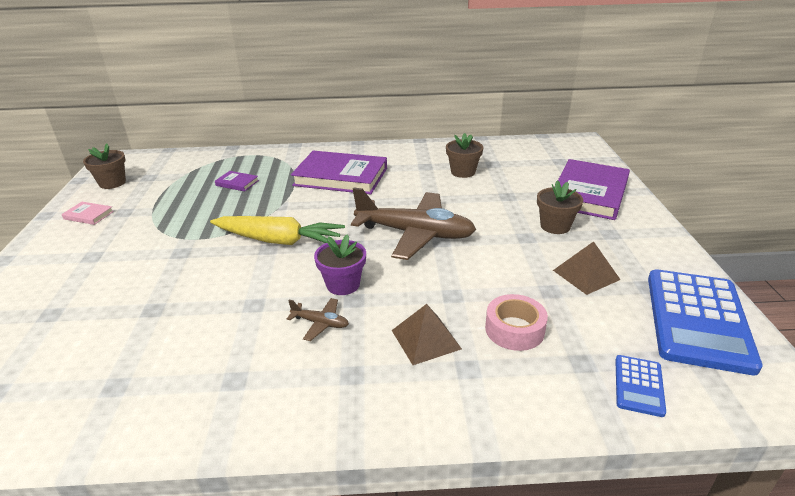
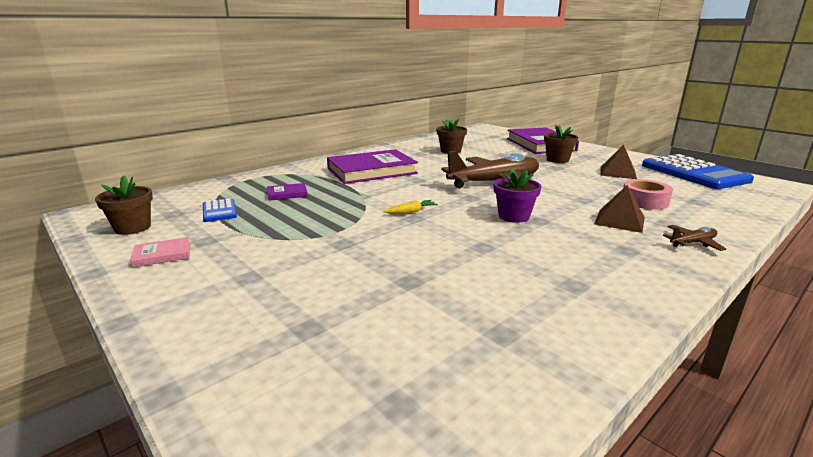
camera: 40 degrees left, 10 degrees down
(278, 241) = (411, 212): yellow carrot -> yellow carrot, size x0.42
(320, 323) = (549, 237): brown plane -> brown plane (692, 243)
(638, 385) = (733, 200): blue calculator -> blue calculator (219, 211)

